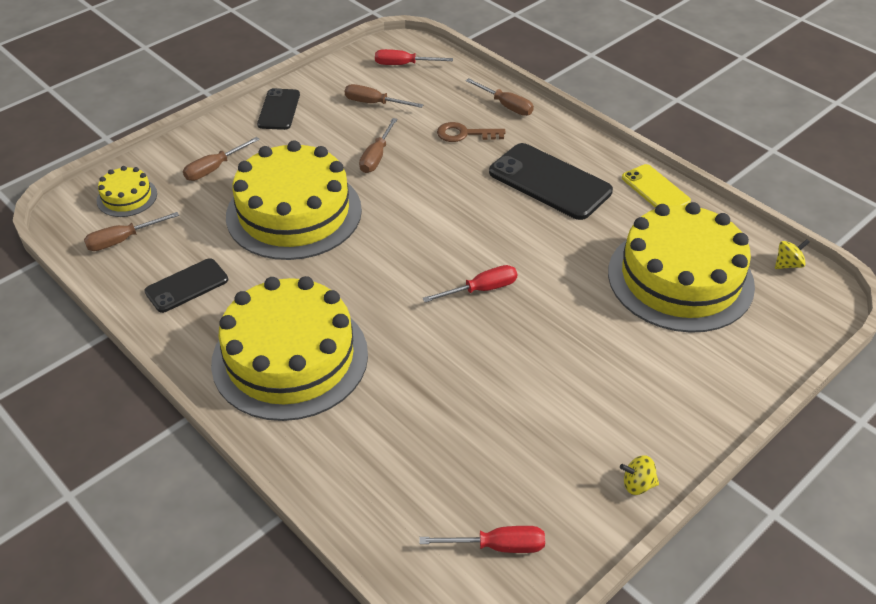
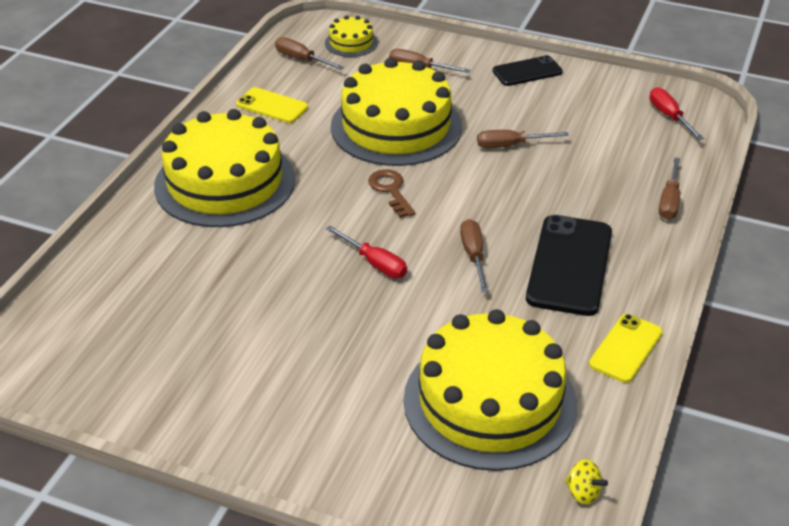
camera: 65 degrees right, 5 degrees down
(187, 286) = (272, 106): black phone -> yellow phone
(374, 103) = (589, 119): brown screwdriver -> brown screwdriver (473, 256)
(464, 134) = (595, 187): brown key -> brown key (391, 190)
(497, 546) = (79, 357): red screwdriver -> none
(637, 484) = (183, 432): yellow spinning top -> none

